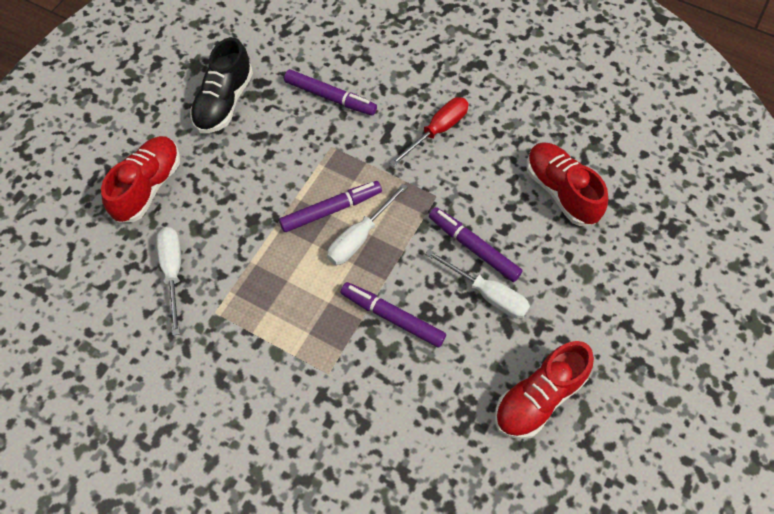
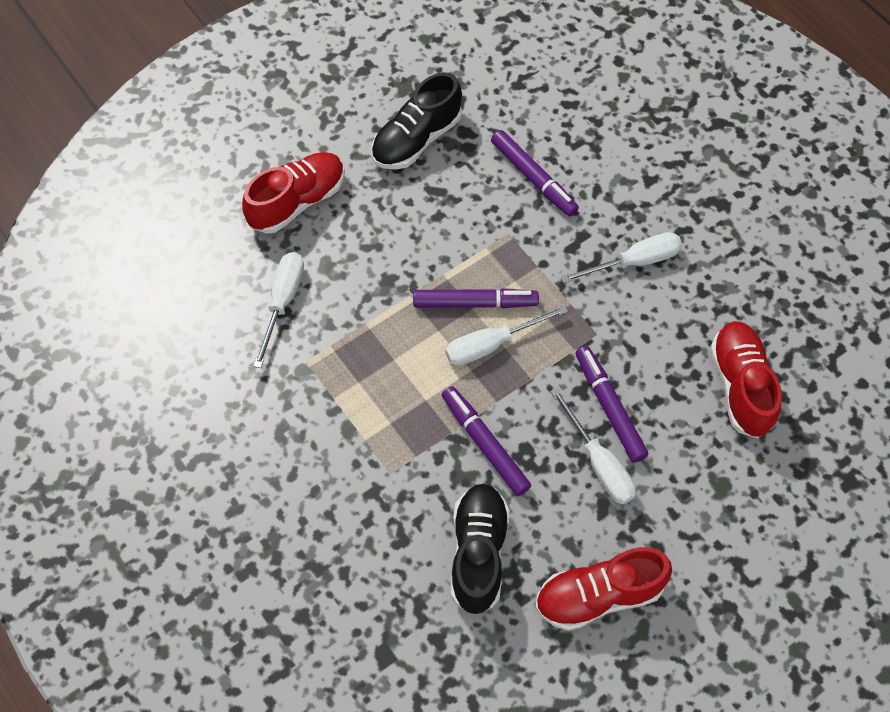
camera: 25 degrees right, 0 degrees up
(430, 407) = (478, 553): none -> black shoe
(437, 130) = (634, 262): red screwdriver -> white screwdriver

